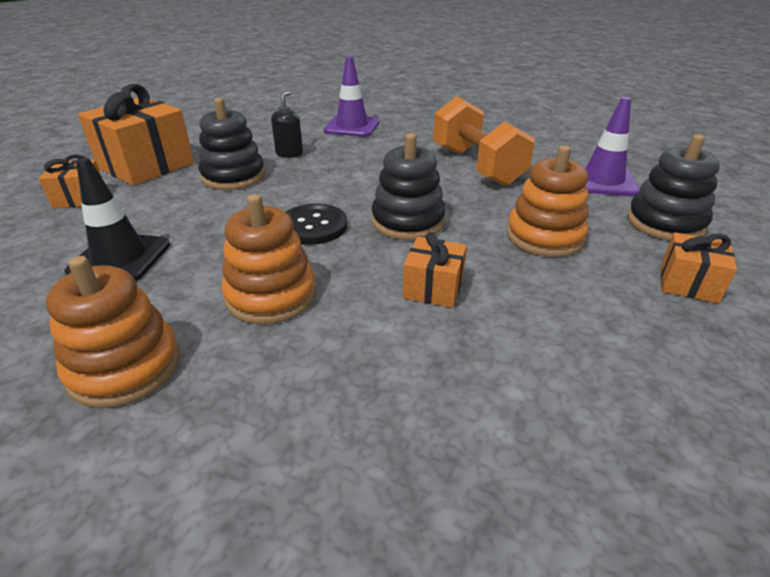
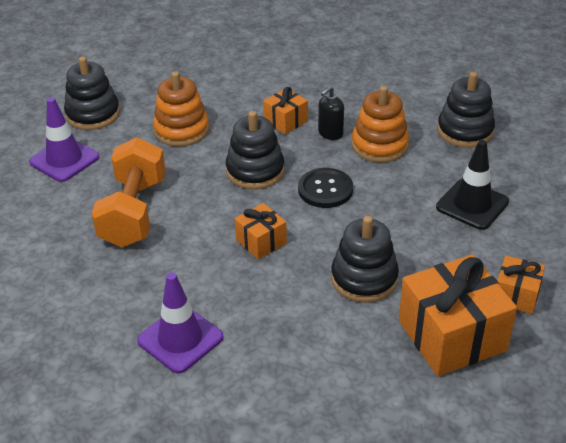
camera: 150 degrees left, 5 degrees up
(125, 367) = (465, 131): orange stacking toy -> black stacking toy
(289, 154) = (290, 301): black soap dispenser -> black soap dispenser (330, 133)
(688, 283) = (151, 82): orange gift -> orange gift (261, 241)

